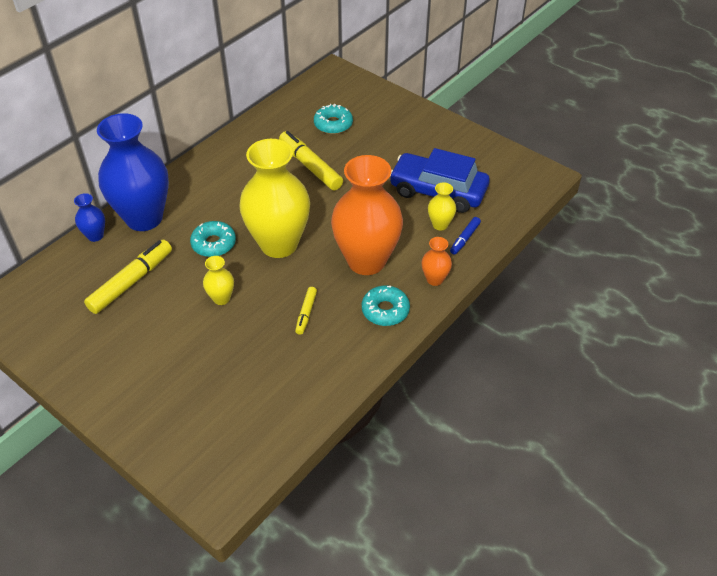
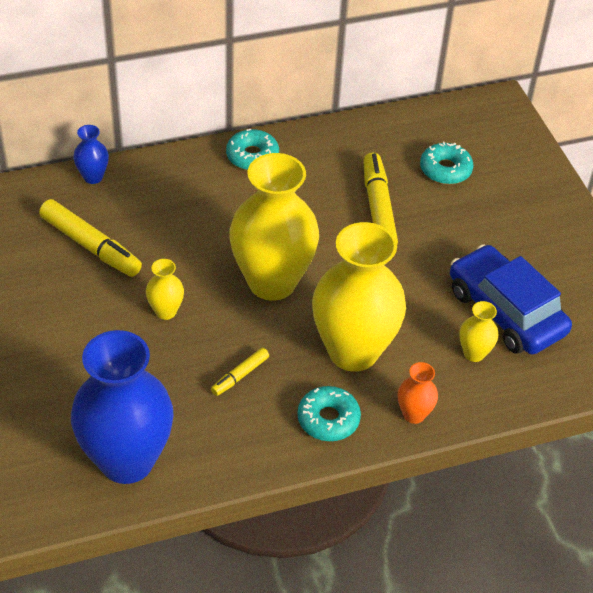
camera: 30 degrees right, 0 degrees up
(131, 282) = (90, 245): yellow marker -> yellow marker turned 60 degrees clockwise
(144, 218) = (155, 181): blue vase -> blue vase (127, 461)
(214, 244) = (204, 246): turquoise donut -> turquoise donut (252, 156)
(366, 261) = (353, 351): orange vase -> yellow vase
(465, 239) = (490, 385): blue marker -> none

